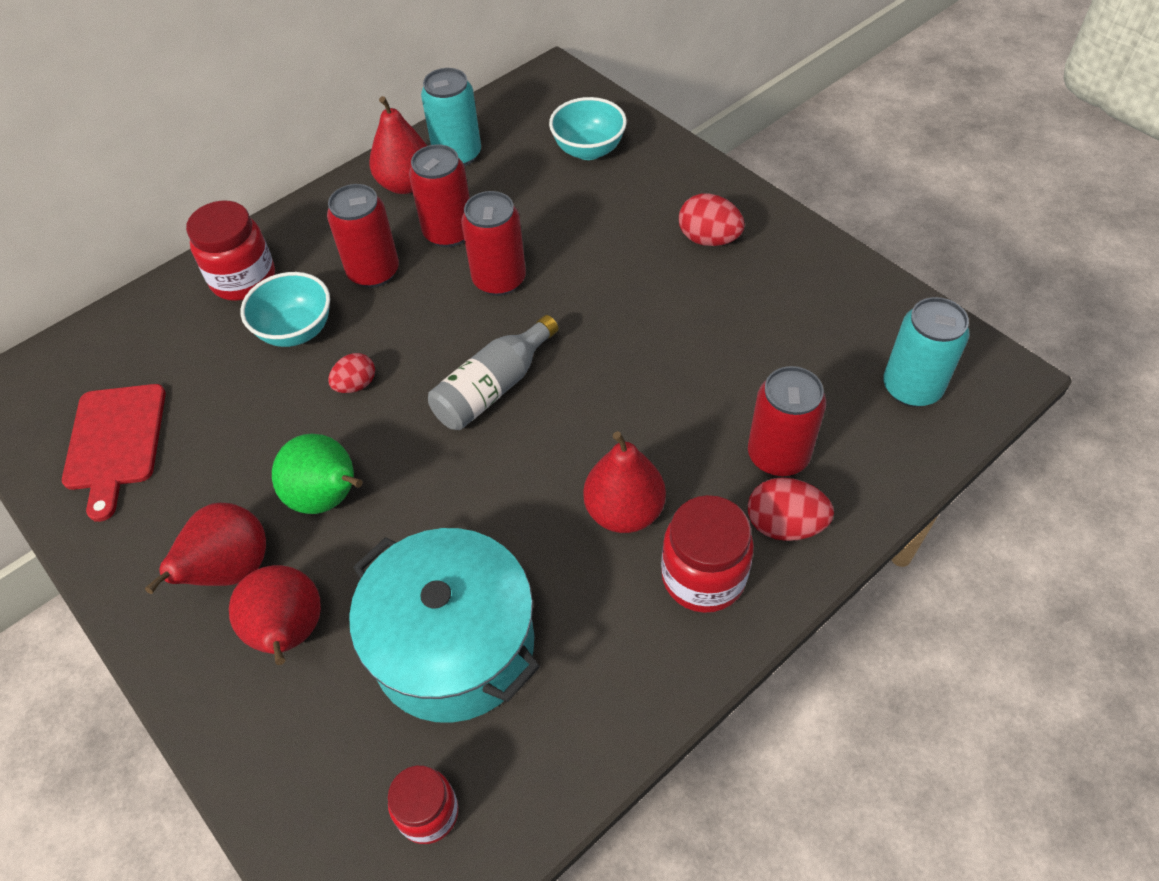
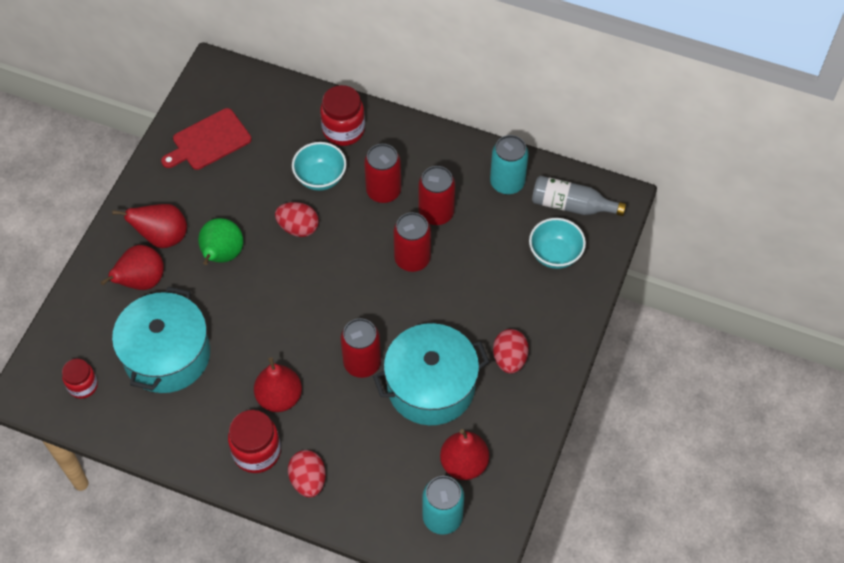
camera: 60 degrees right, 5 degrees up
(356, 385) = (298, 228): red egg -> red egg, size x1.50
(406, 184) = (464, 168): red pear -> red pear (464, 463)
(493, 387) = (330, 295): grey bottle -> grey bottle (572, 205)
(705, 329) = (431, 386): none -> turquoise pot
(778, 455) = (354, 460): red can -> red can (362, 363)

